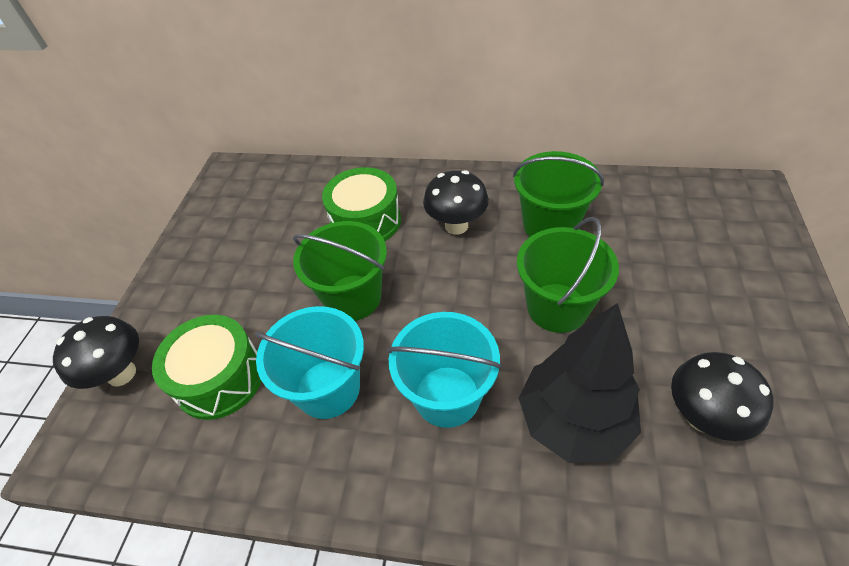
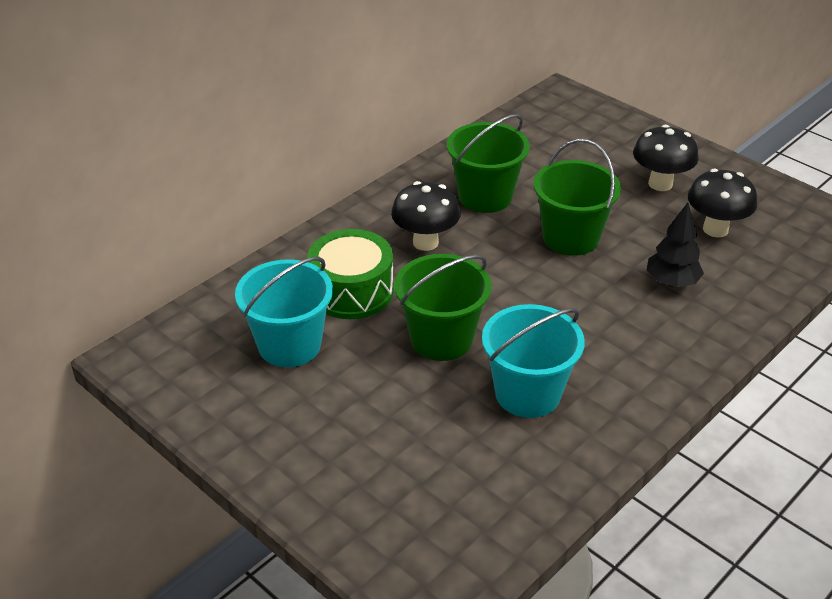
camera: 60 degrees left, 10 degrees down
(121, 374) = (369, 534): black mushroom -> black mushroom (660, 184)
(220, 378) = (448, 460): green drum -> none
(447, 396) = (597, 331): turquoise bucket -> turquoise bucket (289, 345)
(573, 421) = (671, 282): black tree -> black tree, size x0.59

